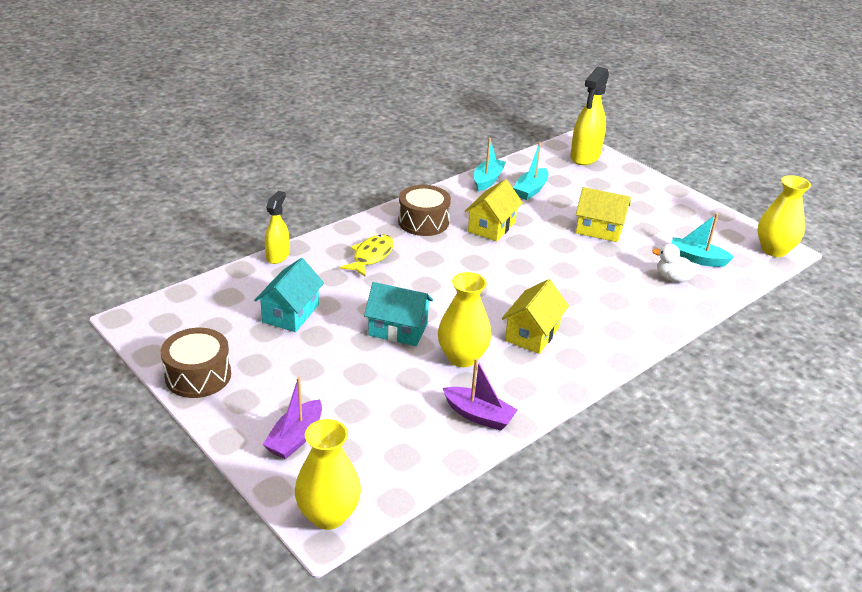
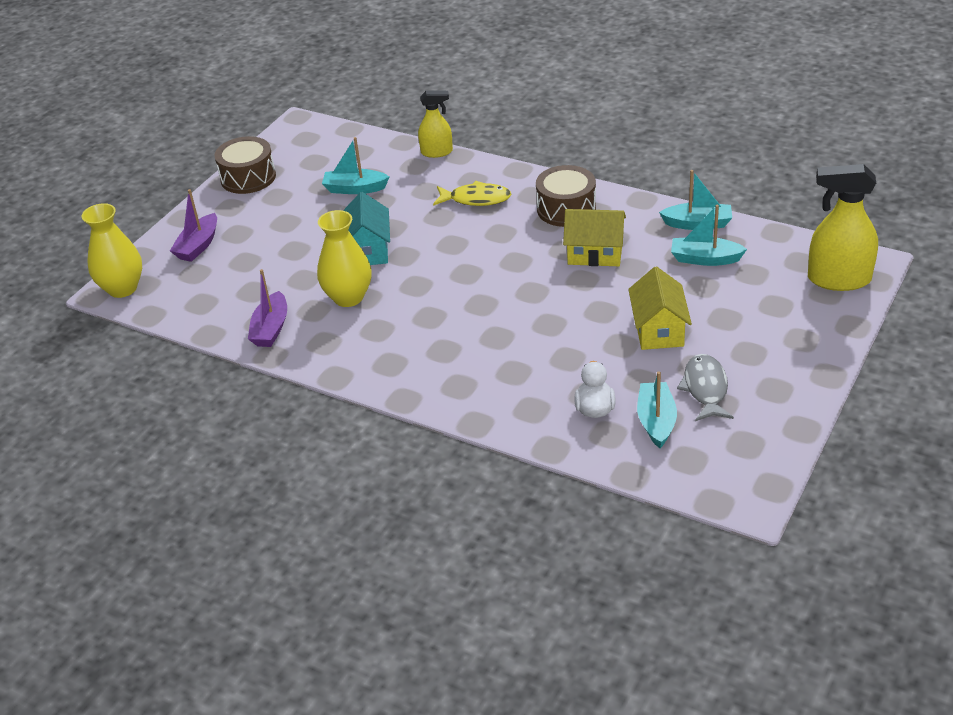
camera: 75 degrees right, 5 degrees up
(291, 313) = (355, 189): turquoise house -> turquoise boat
(295, 438) = (198, 246): purple boat -> purple boat turned 75 degrees counterclockwise
(532, 334) = (413, 329): yellow house -> none
(671, 232) = (705, 388): none -> grey fish
(774, 250) = (741, 490): yellow vase -> none

